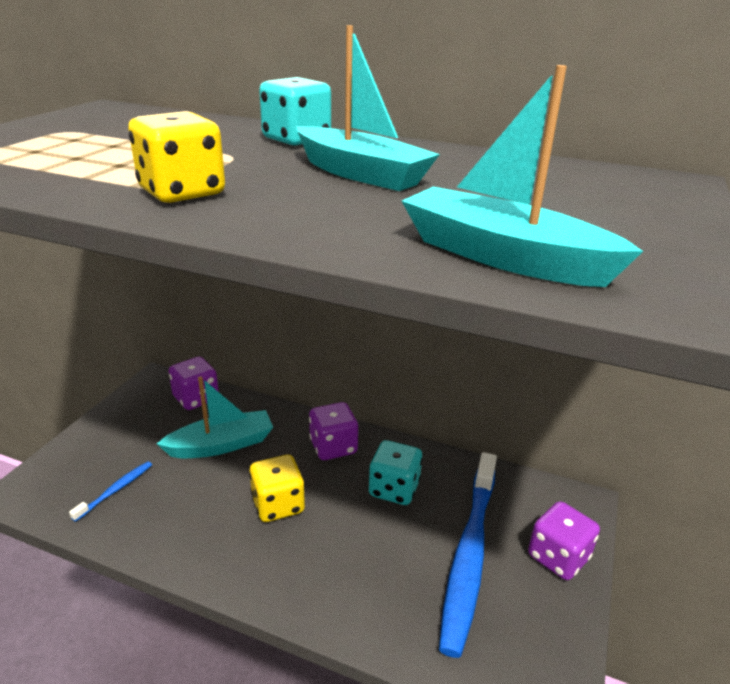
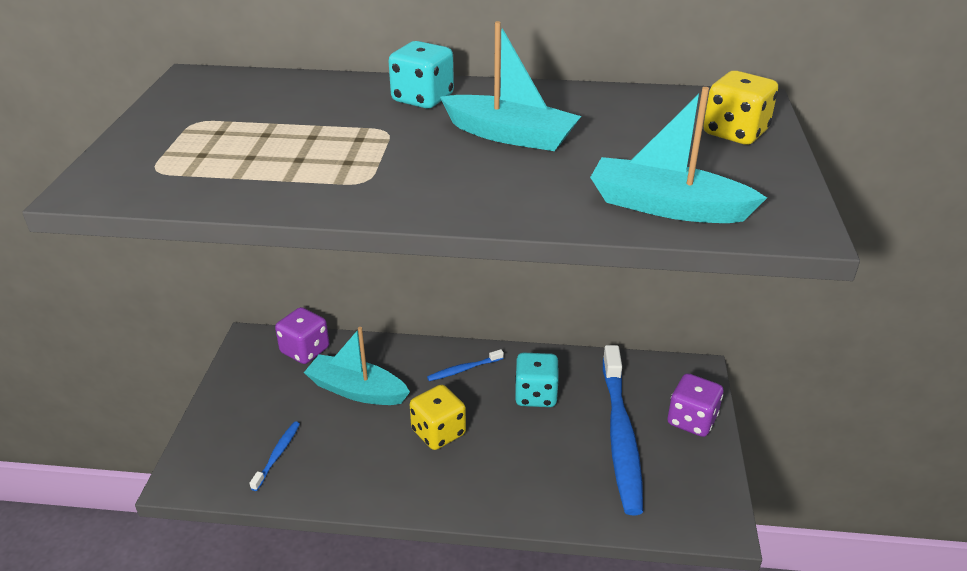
camera: 15 degrees left, 5 degrees up
(182, 193) = (386, 184): yellow dice -> yellow dice (735, 133)
(221, 445) = (356, 390): turquoise boat -> turquoise boat turned 120 degrees counterclockwise
(333, 447) = (464, 369): purple dice -> blue toothbrush

